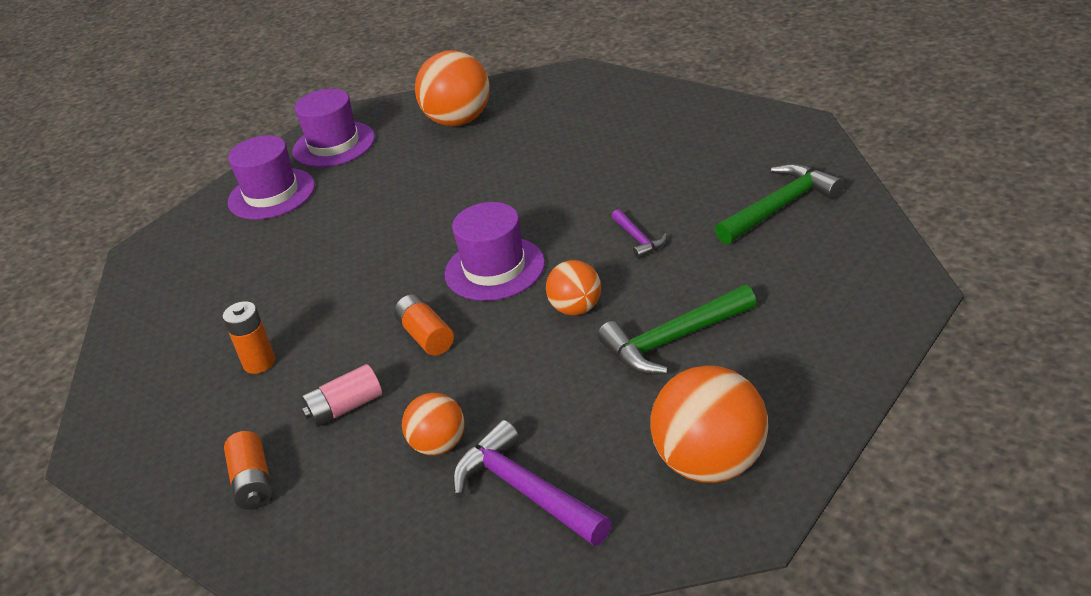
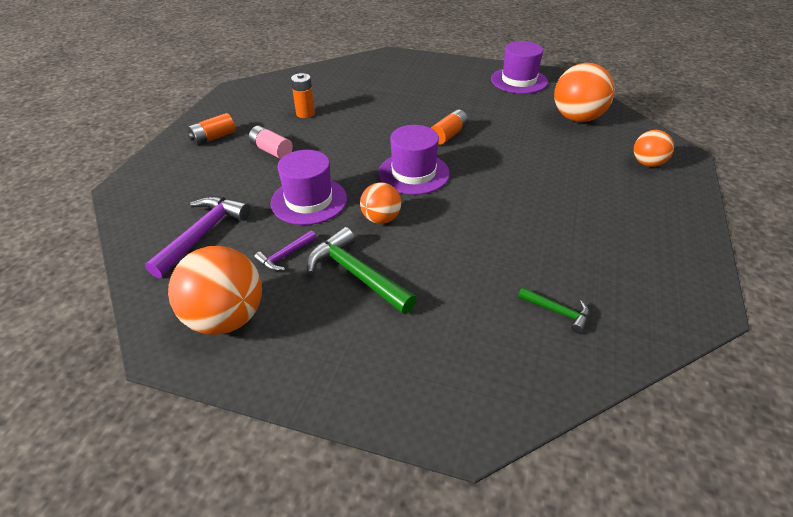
camera: 65 degrees right, 5 degrees up
(271, 194) = (457, 75): purple hat -> purple hat (309, 200)
(426, 336) = (338, 163): orange battery -> orange battery (448, 135)
(439, 445) = (242, 191): orange ball -> orange ball (647, 163)
(638, 239) = (473, 233): purple hammer -> purple hammer (285, 256)
(780, 206) = (557, 312): green hammer -> green hammer, size x0.53

